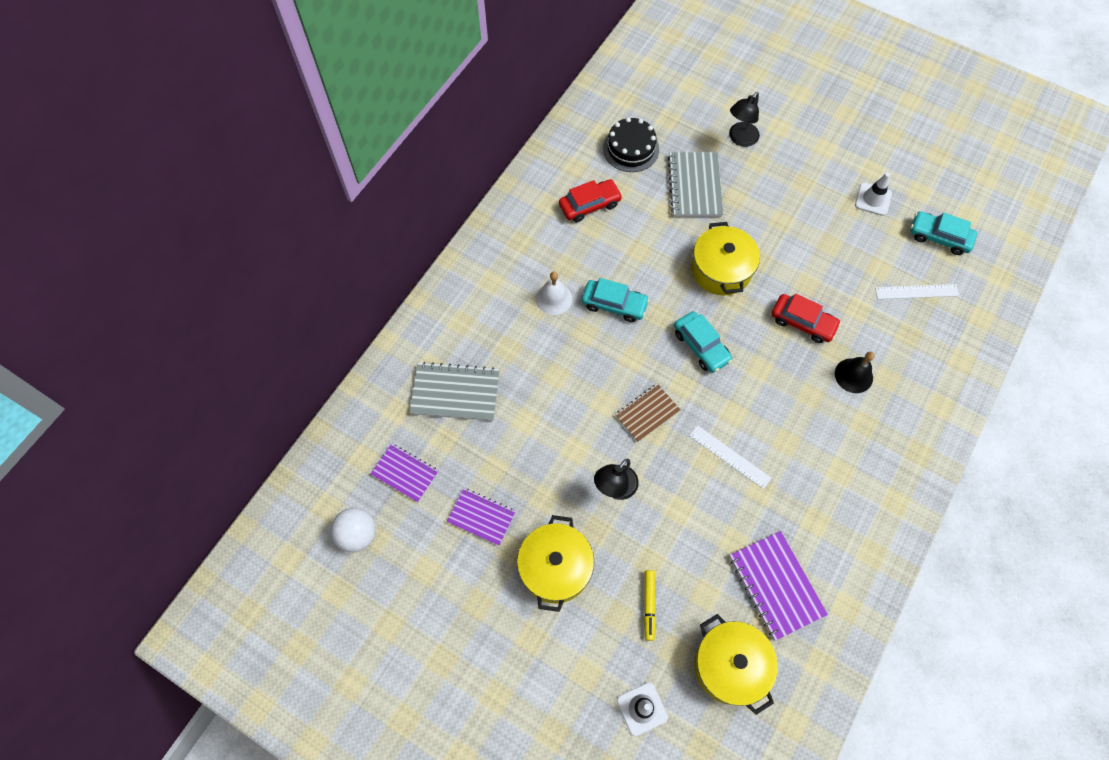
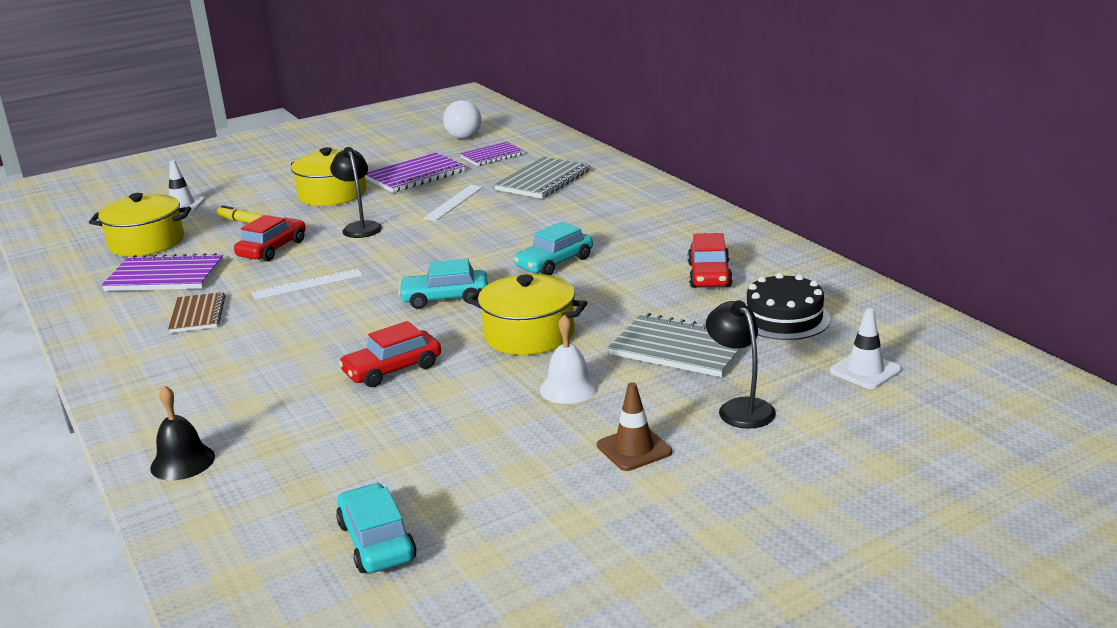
camera: 120 degrees right, 40 degrees down
(481, 517) = (415, 175): purple notebook -> purple notebook, size x1.52
(554, 298) = (597, 235): white bell -> white bell (569, 388)
(647, 413) = (409, 255): brown notebook -> brown notebook (197, 315)
(687, 533) = (272, 249): none -> red car
(803, 169) = (634, 449): none -> brown traffic cone
(853, 375) = (282, 383): black bell -> black bell (182, 462)
(873, 199) = (514, 498): white traffic cone -> white traffic cone (865, 371)
(916, 291) = (320, 478): white ruler -> white ruler (454, 202)
(939, 237) = (377, 541): turquoise car -> turquoise car turned 75 degrees counterclockwise

